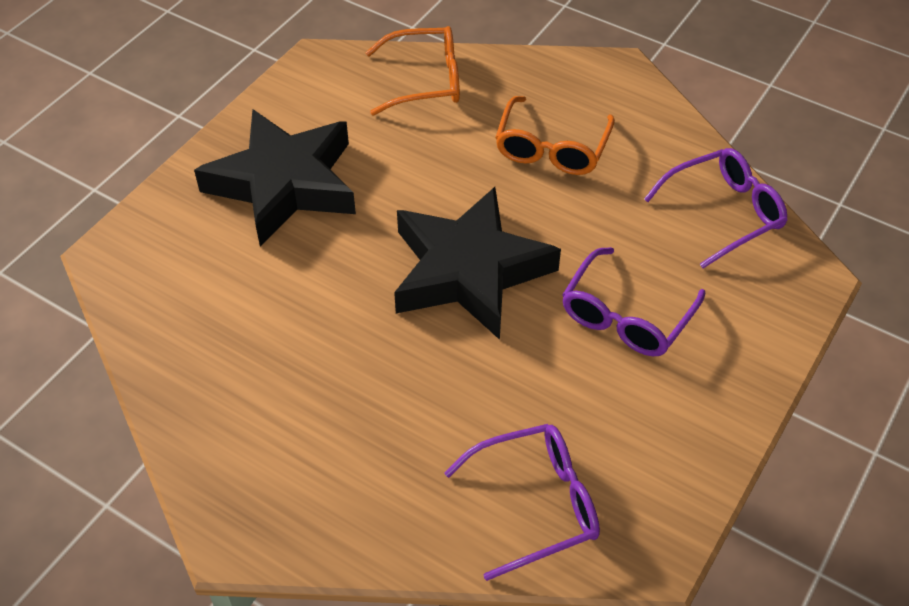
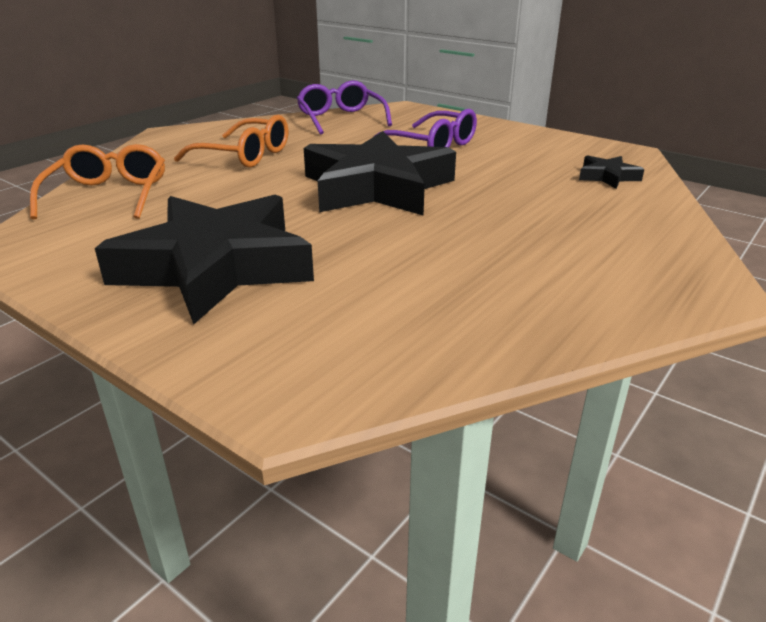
camera: 85 degrees left, 20 degrees down
(536, 504) = (607, 177): purple glasses -> black star

